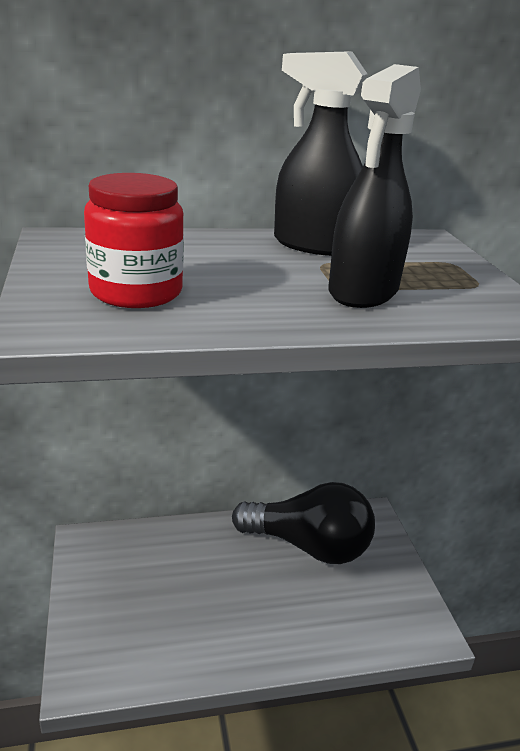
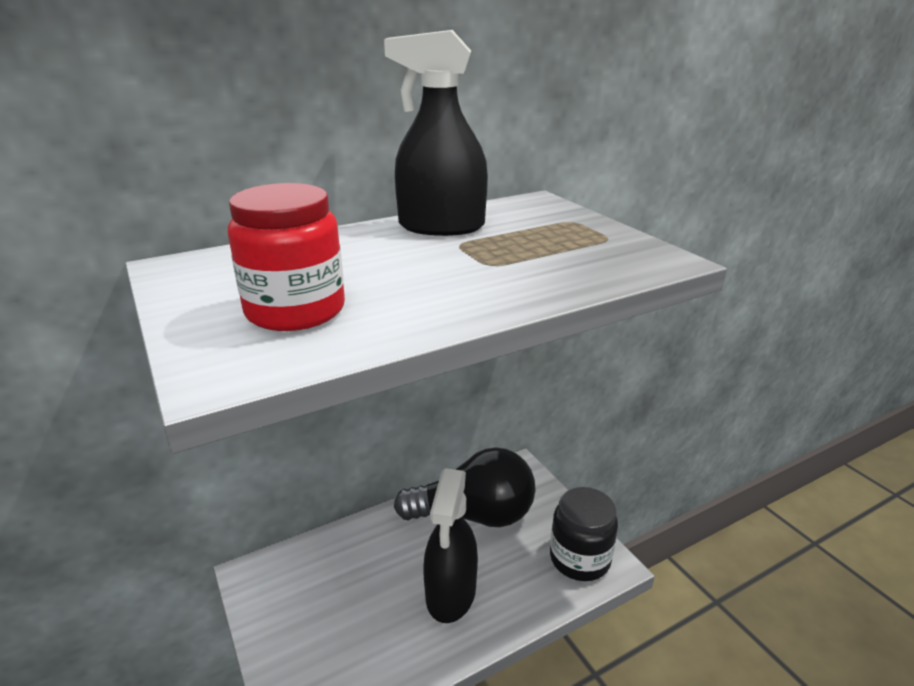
camera: 15 degrees left, 0 degrees up
(363, 291) = (514, 265): black spray bottle -> black spray bottle (450, 593)
(400, 617) = (579, 558): none -> black jar

